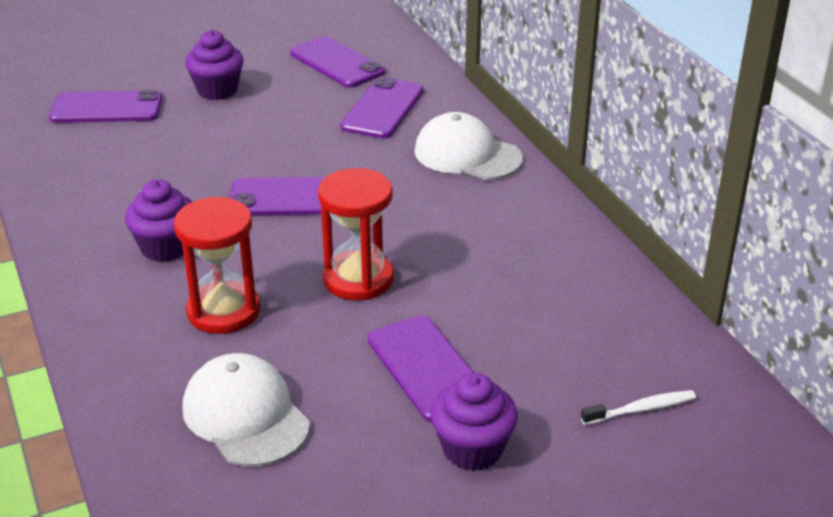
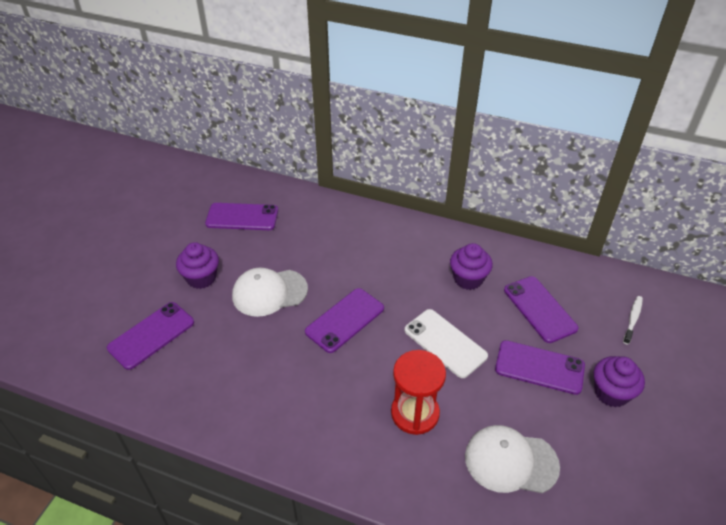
camera: 45 degrees left, 10 degrees up
(165, 247) = (329, 400): purple cupcake -> purple cupcake (468, 279)
(358, 279) = (445, 343): red hourglass -> white phone
(382, 109) = (309, 232): purple phone -> purple phone (539, 309)
(467, 155) = (388, 234): white cap -> white cap (269, 292)

